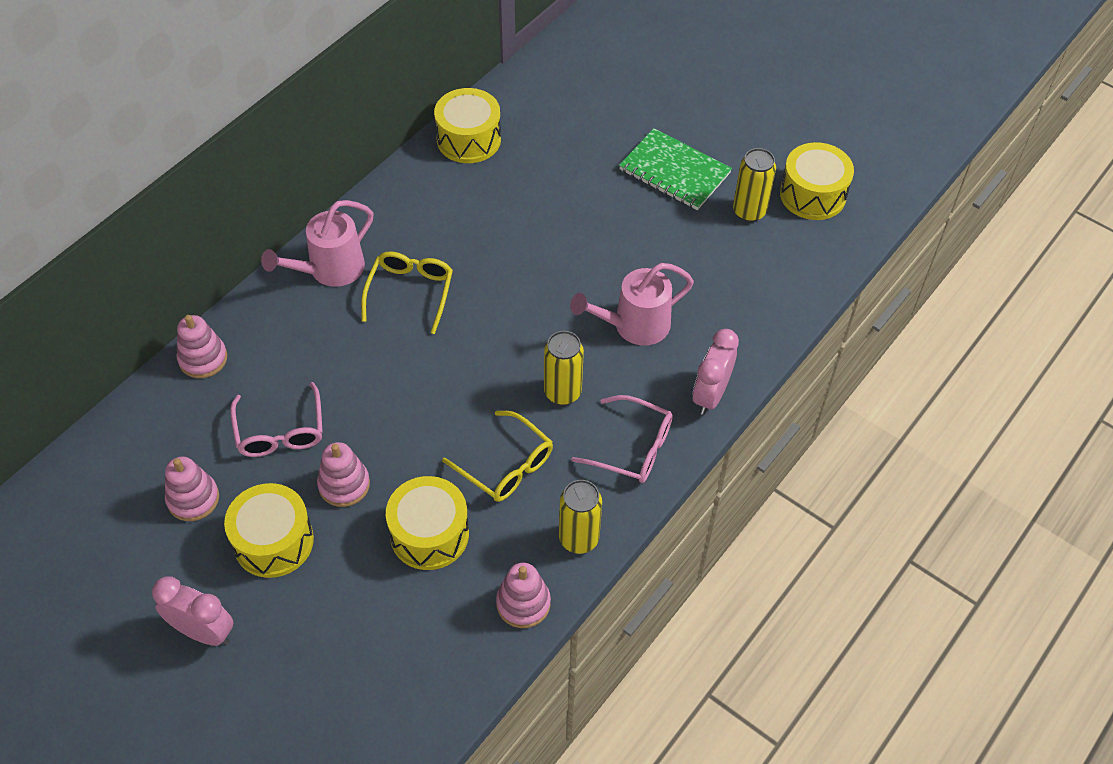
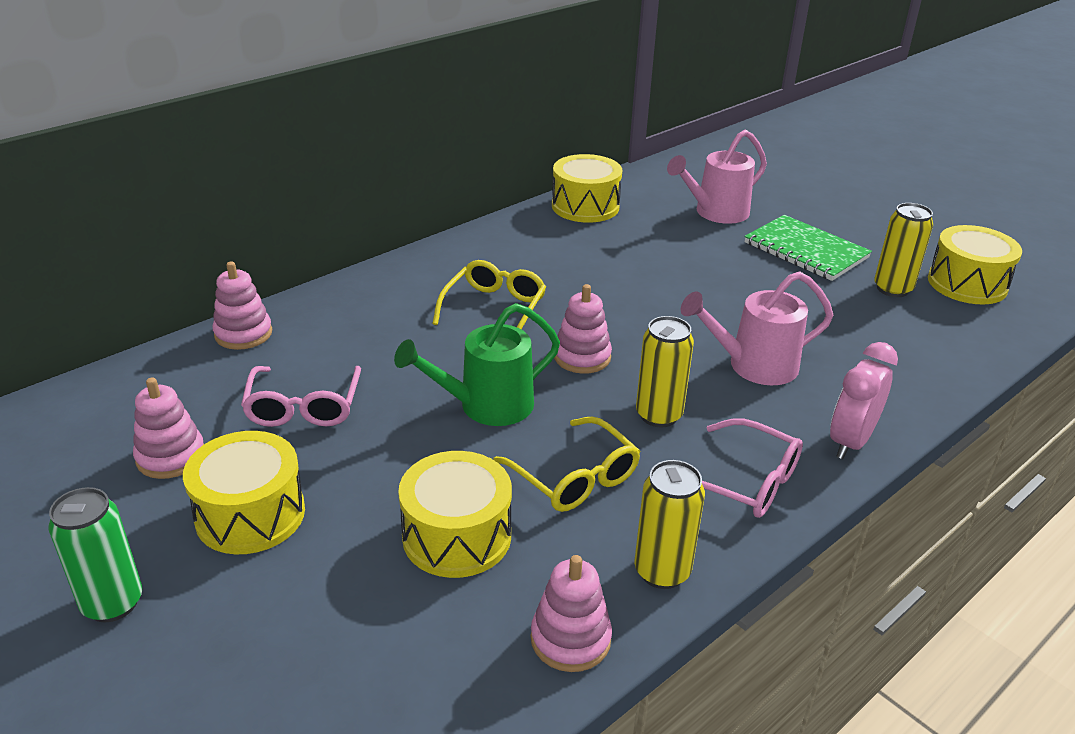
camera: 10 degrees right, 20 degrees down
(203, 631) = (112, 603): pink clock -> green can
(329, 270) = (411, 281): pink watering can -> pink watering can (715, 213)
(344, 485) = (362, 468): pink stacking toy -> pink stacking toy (582, 357)
(425, 406) = (486, 406): none -> green watering can

